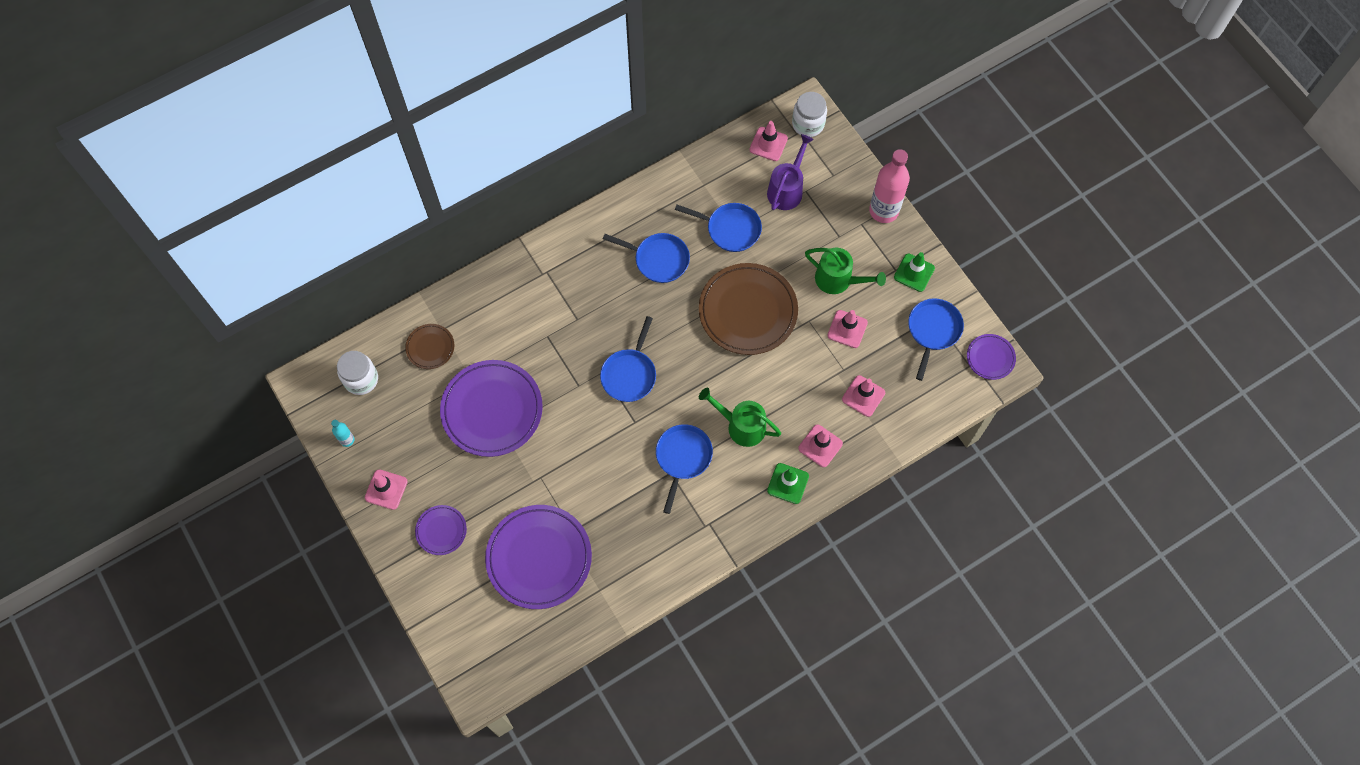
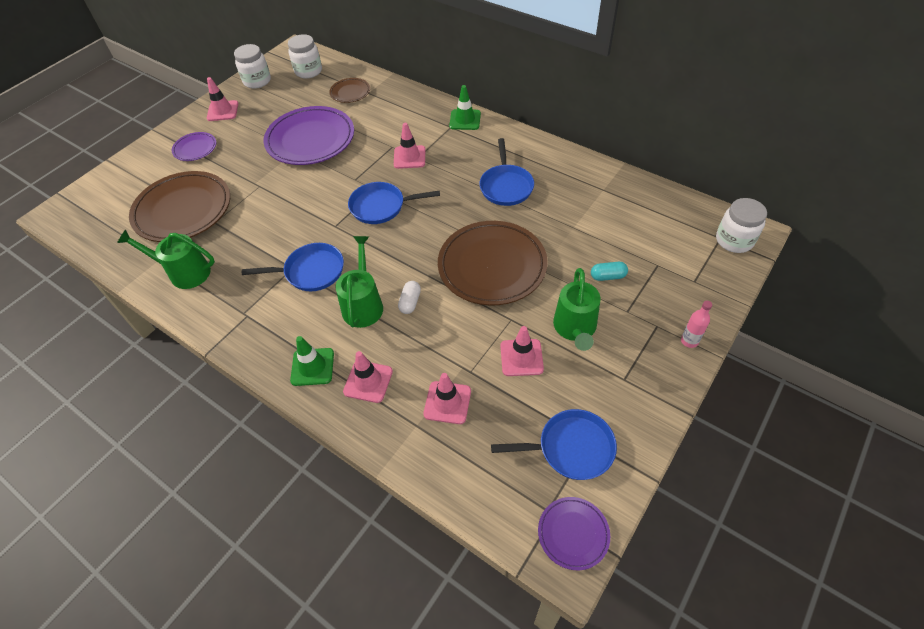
camera: 70 degrees right, 15 degrees down
(347, 440) = (257, 81): turquoise bottle -> white jar
(539, 558) = (183, 210): purple plate -> brown plate
(630, 569) = (184, 272): none -> green watering can
(730, 229) = (571, 223): blue pan -> none
(756, 389) = (410, 302): none -> white capsule
(768, 144) = (685, 219): pink traffic cone -> pink traffic cone (409, 157)
(787, 189) = (647, 249): purple watering can -> none
(800, 232) = (608, 276): none -> turquoise capsule
(884, 210) = (689, 341): pink bottle -> pink bottle, size x0.46
(914, 273) = (633, 399): green traffic cone -> green traffic cone (465, 120)

